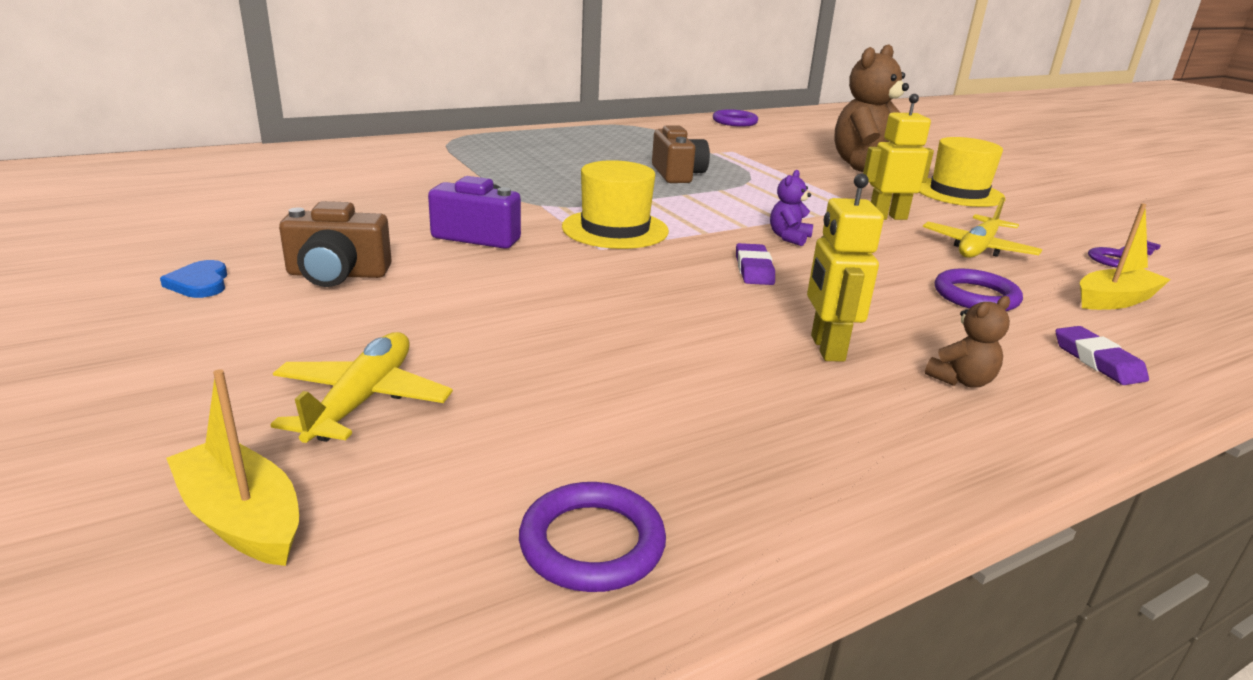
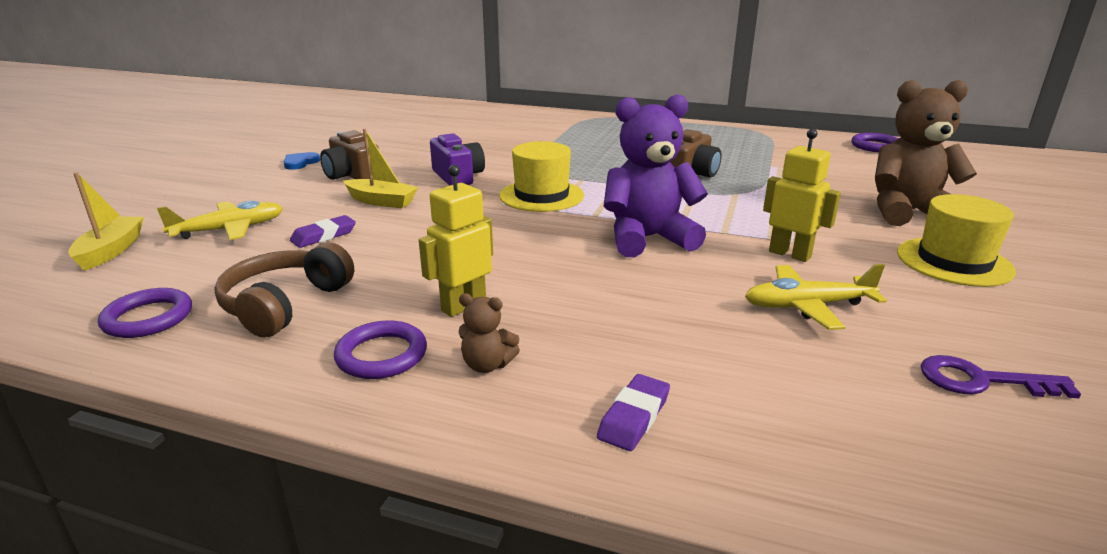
camera: 50 degrees right, 0 degrees up
(691, 433) = (285, 304): none -> brown headphones
(754, 269) = (558, 247): purple eraser -> purple eraser (324, 236)
(789, 237) = (648, 239): purple teddy bear -> purple teddy bear, size x2.29
(976, 296) = (678, 332): purple ring -> purple ring (381, 355)
(1114, 300) = (821, 400): yellow boat -> yellow boat (381, 201)

